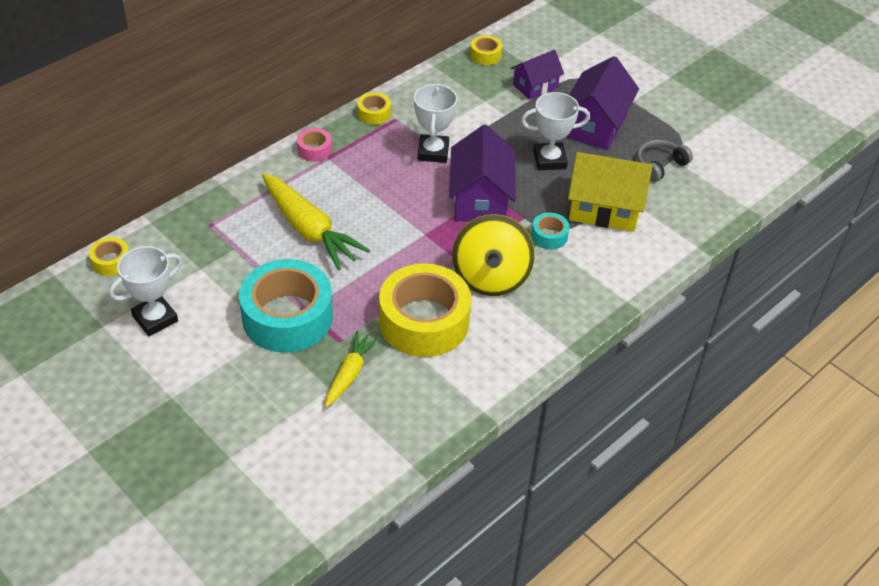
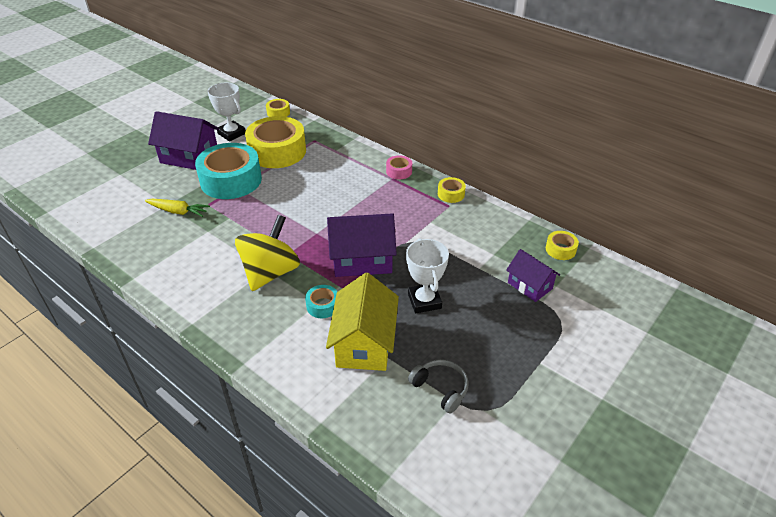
camera: 85 degrees right, 5 degrees down
(309, 230) = (314, 179): yellow carrot -> none
(424, 321) = (224, 241): yellow tape -> yellow tape (277, 151)
(433, 152) = (414, 229): white trophy -> none
(491, 277) = (270, 272): yellow spinning top -> yellow spinning top turned 120 degrees clockwise
(595, 125) = (487, 333): purple house -> purple house (189, 157)

